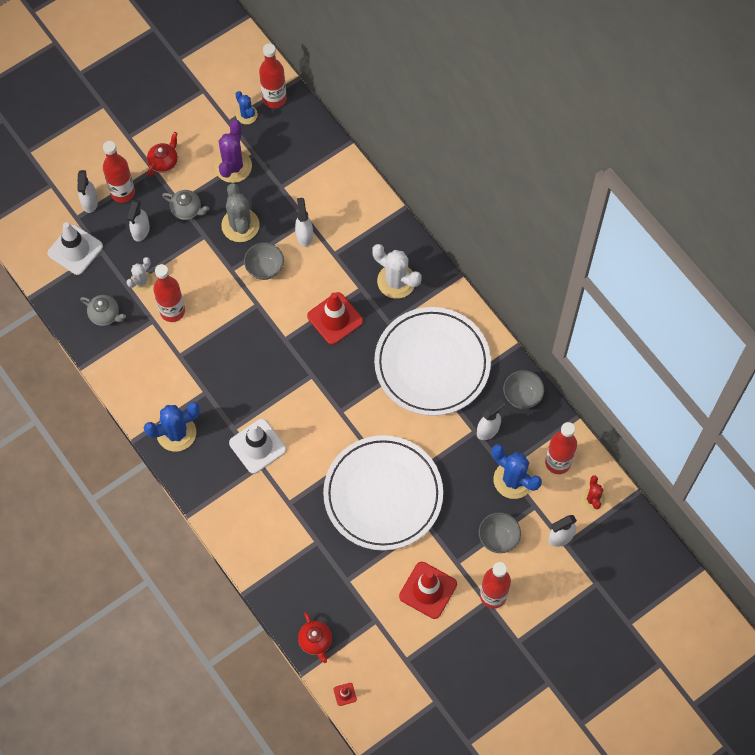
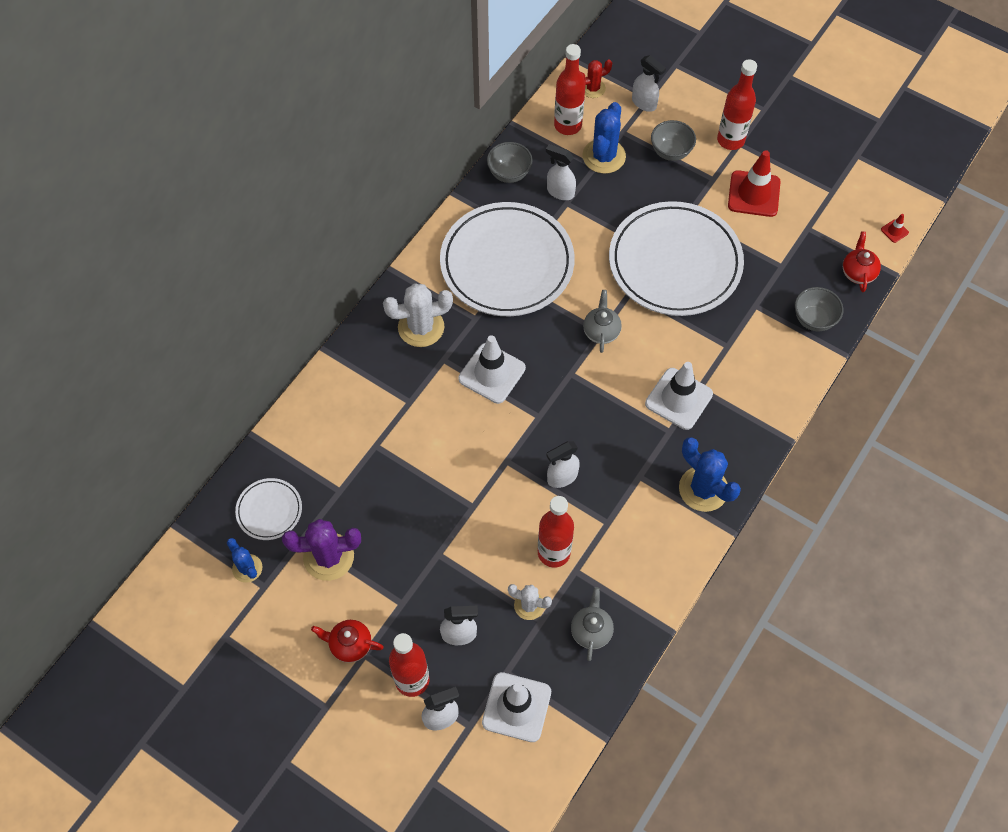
camera: 110 degrees left, 5 degrees down
(187, 210) = (409, 589): grey teapot -> grey teapot (601, 331)
(240, 225) = (409, 518): grey cactus -> none
(246, 115) = (247, 568): blue cactus -> blue cactus turned 75 degrees counterclockwise
(265, 268) = (457, 469): grey bowl -> grey bowl (813, 319)
(274, 99) = (213, 543): red bottle -> none
(284, 139) = (269, 510): none -> white plate
(304, 235) = (397, 441): white spray bottle -> white spray bottle (562, 477)
(315, 641) = (858, 272): red teapot -> red teapot turned 45 degrees counterclockwise
(335, 318) = (492, 373): red traffic cone -> white traffic cone
(396, 281) = (421, 327): white cactus -> white cactus turned 60 degrees clockwise

